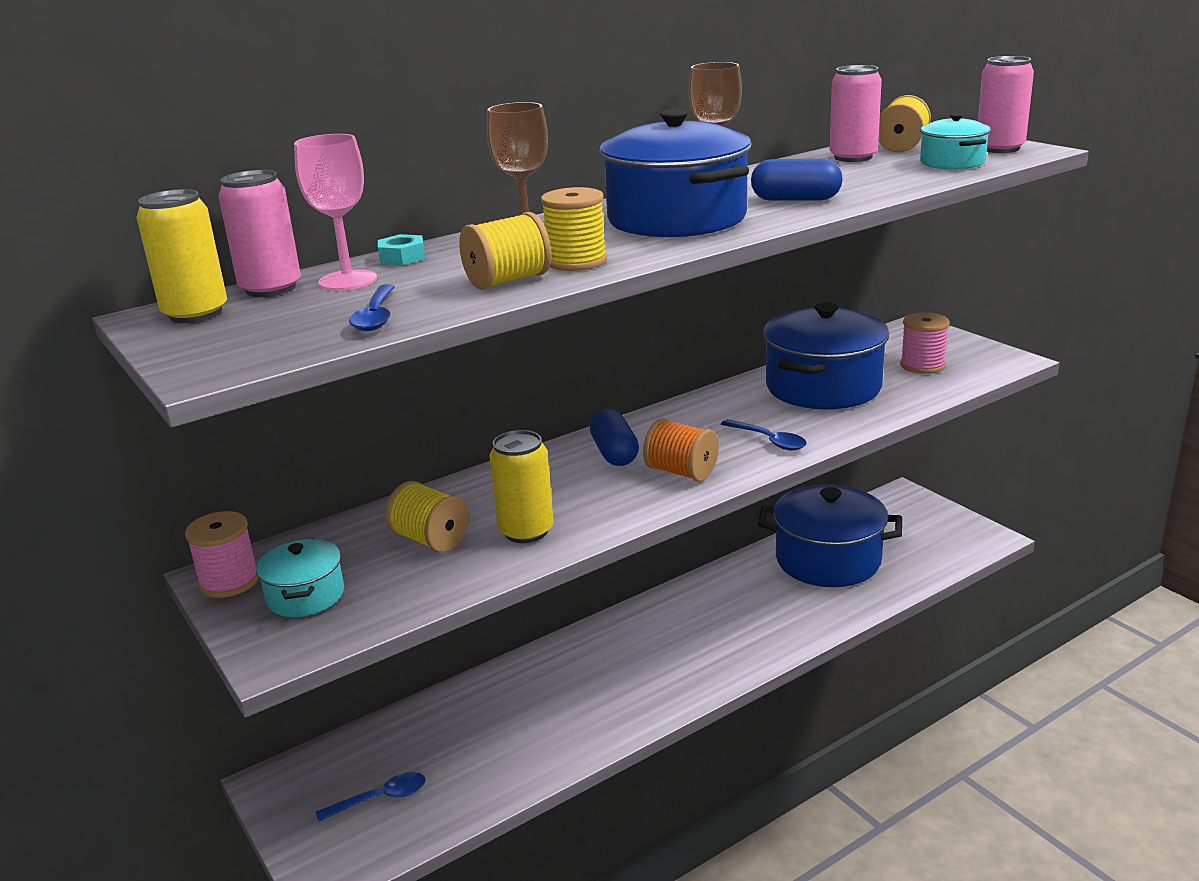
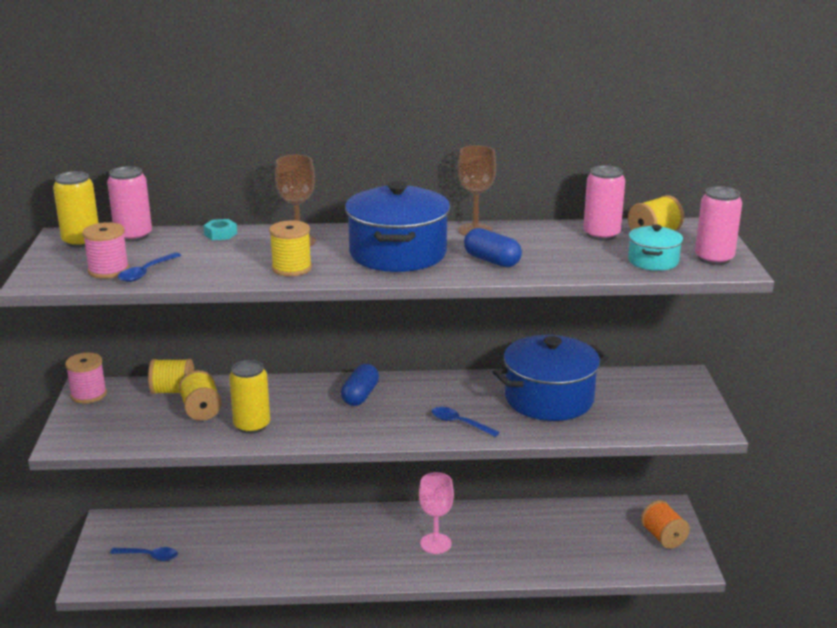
camera: 30 degrees right, 0 degrees up
(305, 596) = (111, 417): turquoise pot -> none
(348, 281) = (172, 242): pink goblet -> pink goblet (435, 543)
(508, 280) = (238, 270): yellow spool -> yellow spool (173, 391)
(681, 472) = (380, 423): orange spool -> orange spool (663, 537)
(769, 441) = (459, 423): blue spoon -> blue spoon turned 135 degrees clockwise
(828, 560) = (555, 532): blue pot -> none
(922, 365) = (642, 408): pink spool -> pink spool (108, 270)

